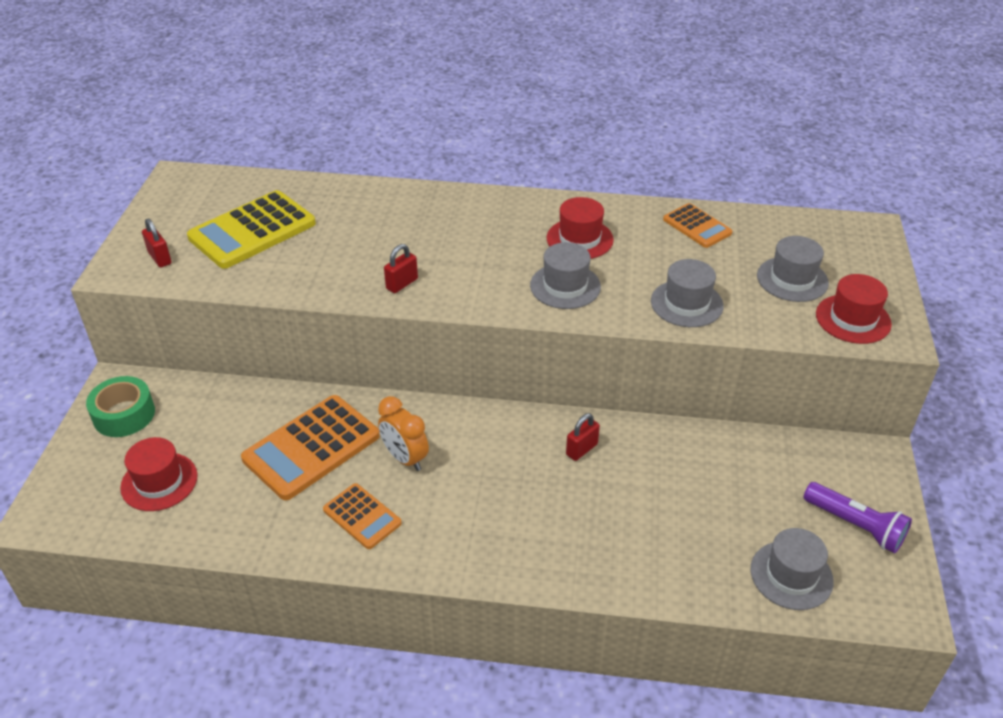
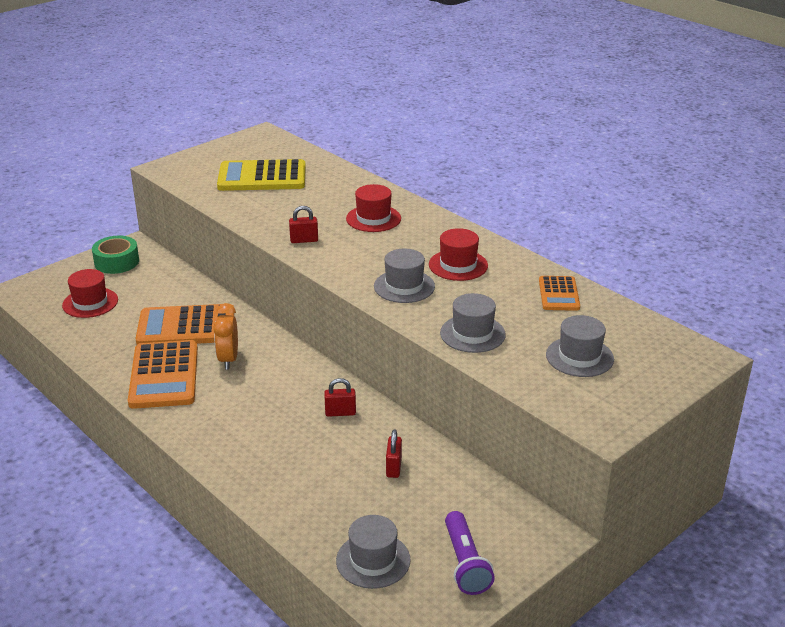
camera: 40 degrees right, 10 degrees down
(160, 258) = (193, 171): red padlock -> red padlock (394, 467)
(362, 516) = (164, 375): orange calculator -> orange calculator, size x1.79
(853, 319) = (586, 402): red hat -> red hat (373, 218)

